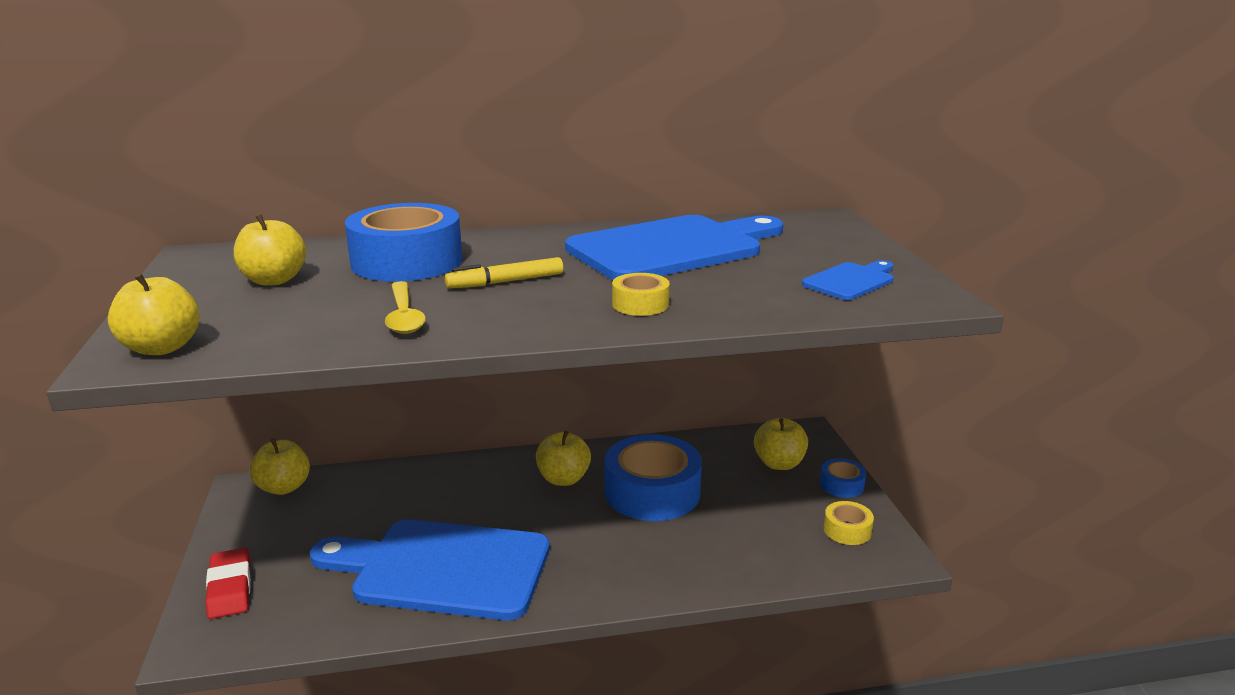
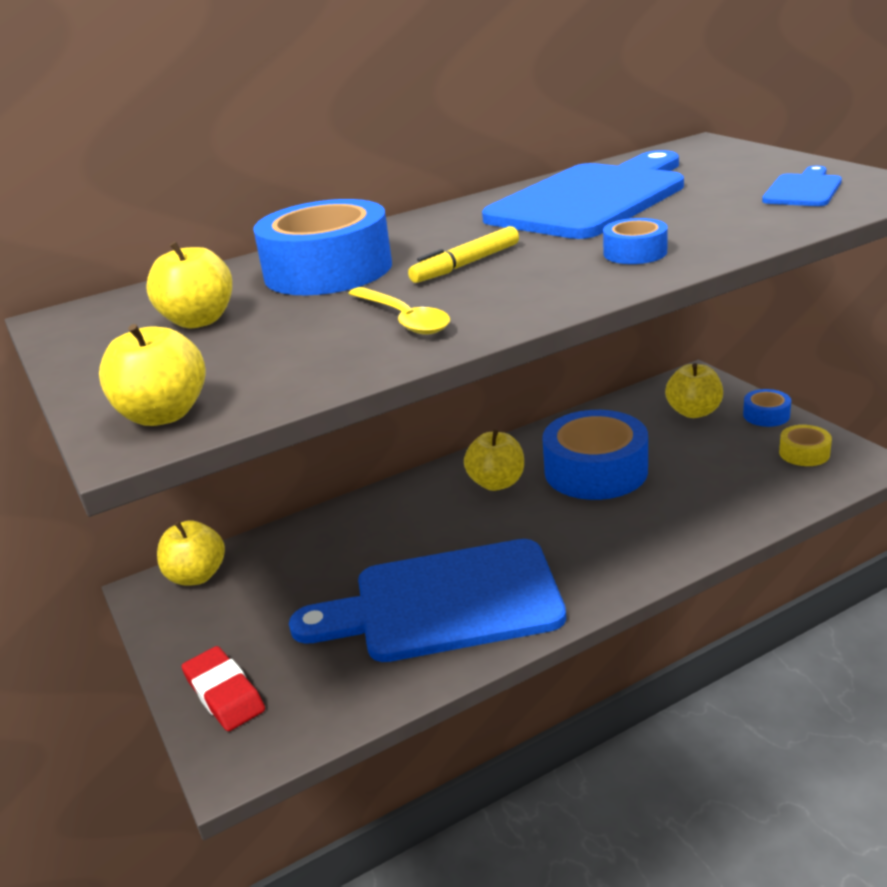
camera: 15 degrees left, 5 degrees up
(640, 304) = (635, 253): yellow tape -> blue tape

